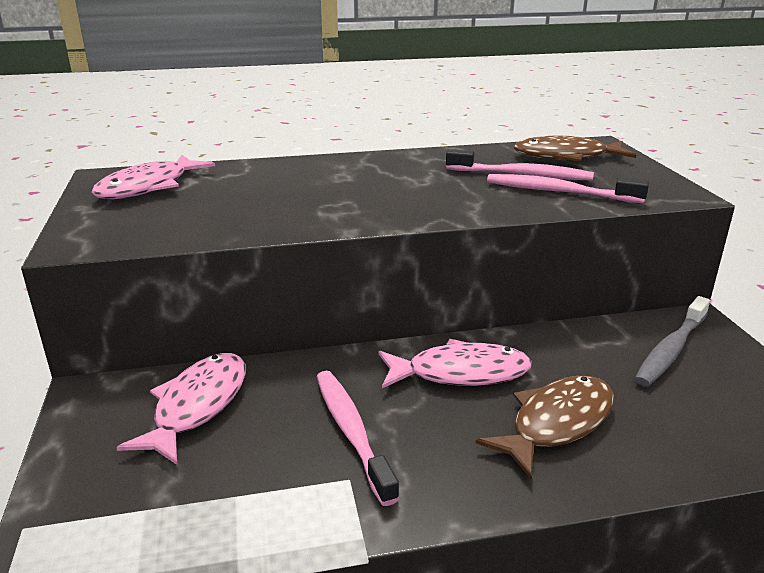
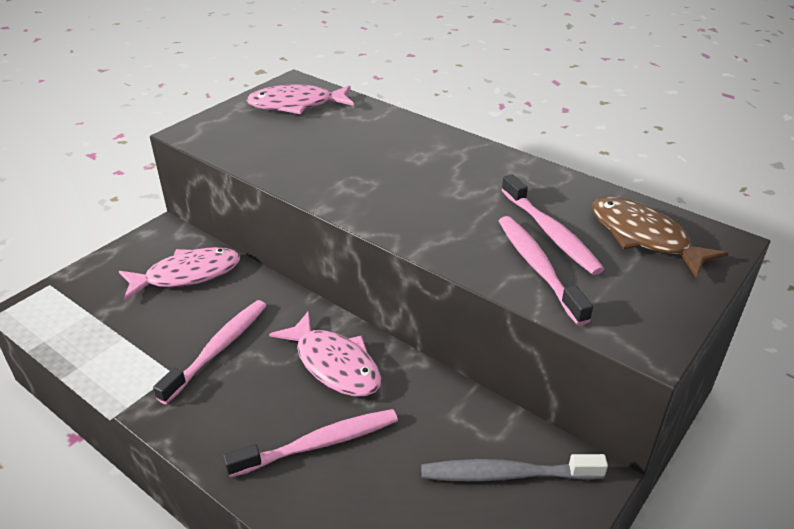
camera: 50 degrees right, 10 degrees up
(556, 423) = (319, 444): brown fish -> pink toothbrush

